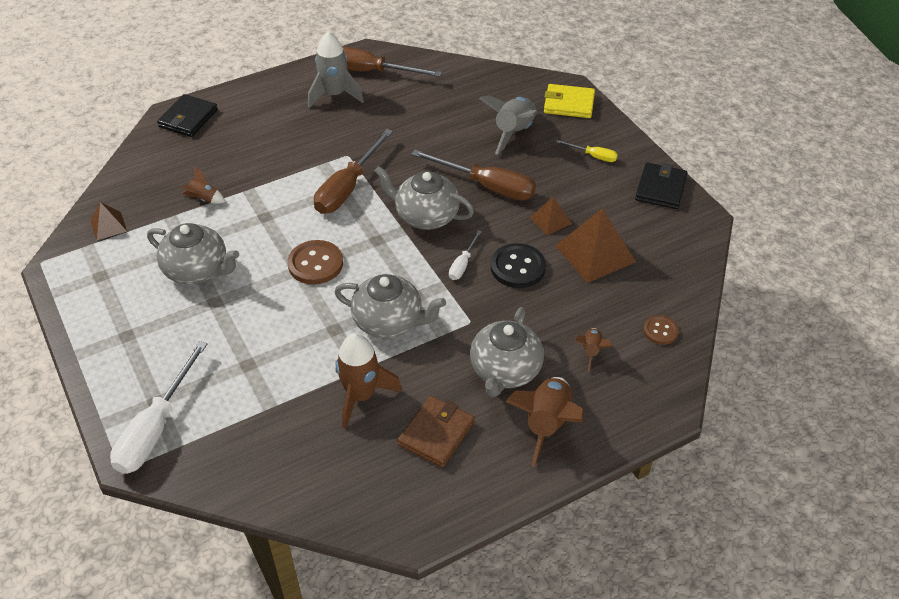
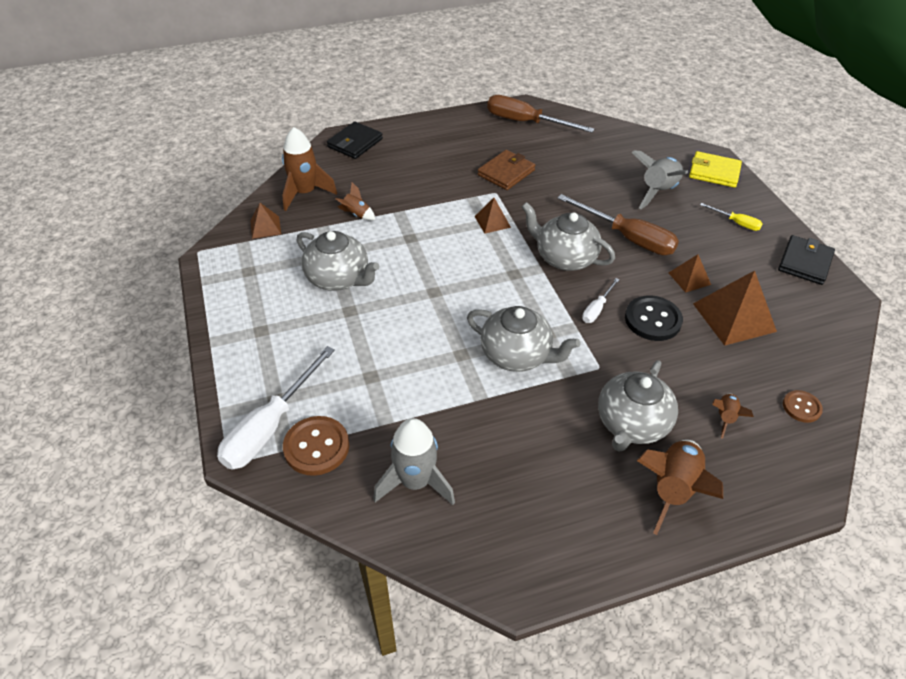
camera: 10 degrees right, 0 degrees up
(315, 264) = (451, 288): brown button -> brown button (316, 447)
(334, 95) = (491, 138): grey rocket -> grey rocket (415, 482)
(348, 187) = (492, 221): brown screwdriver -> brown pyramid
(361, 396) = (479, 426): brown rocket -> brown rocket (305, 193)
(436, 433) = (552, 479): brown wallet -> brown wallet (506, 172)

